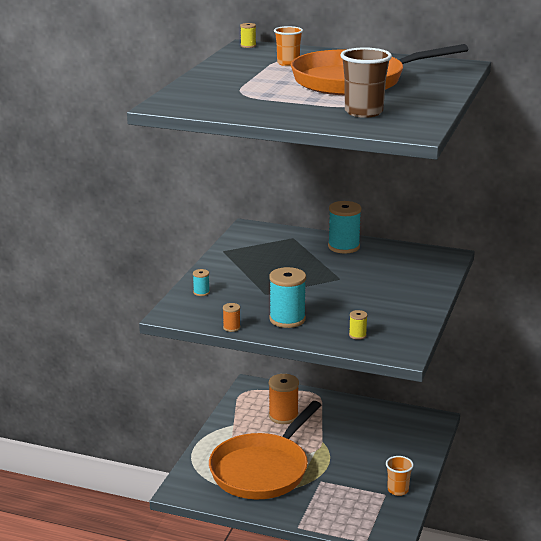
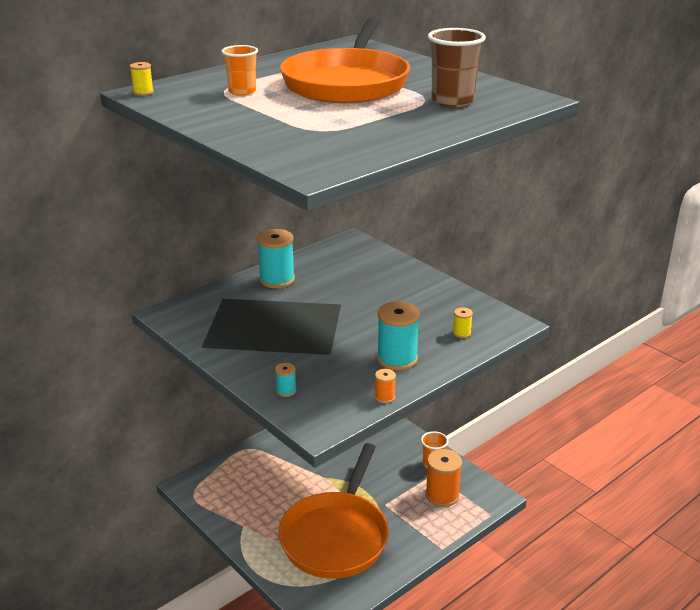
camera: 60 degrees left, 5 degrees up
(262, 469) = (336, 536): orange pan -> orange pan turned 45 degrees clockwise
(283, 416) = (262, 485): orange spool -> orange spool (442, 495)

